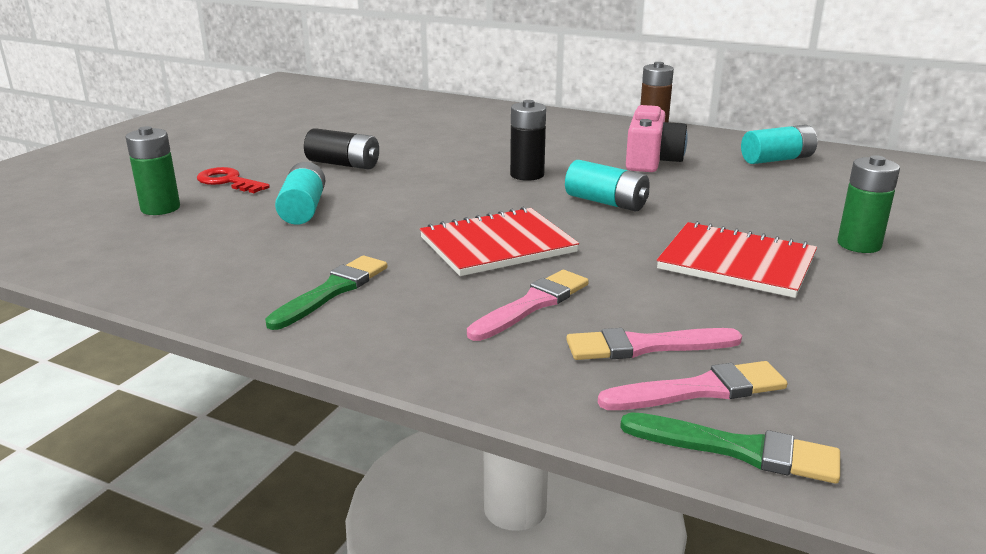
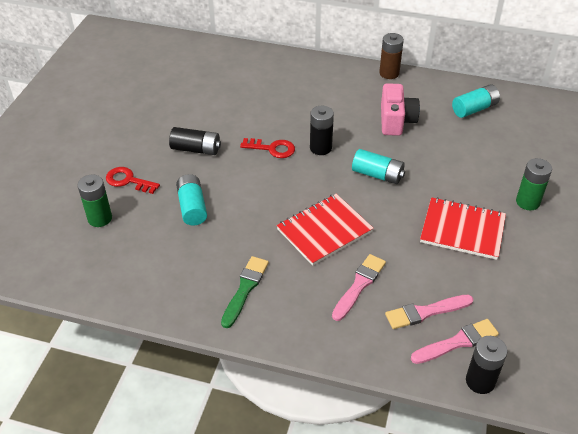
camera: 10 degrees left, 20 degrees up
(454, 171) = (272, 149): none -> red key
(738, 450) = (480, 381): green brush -> black battery

